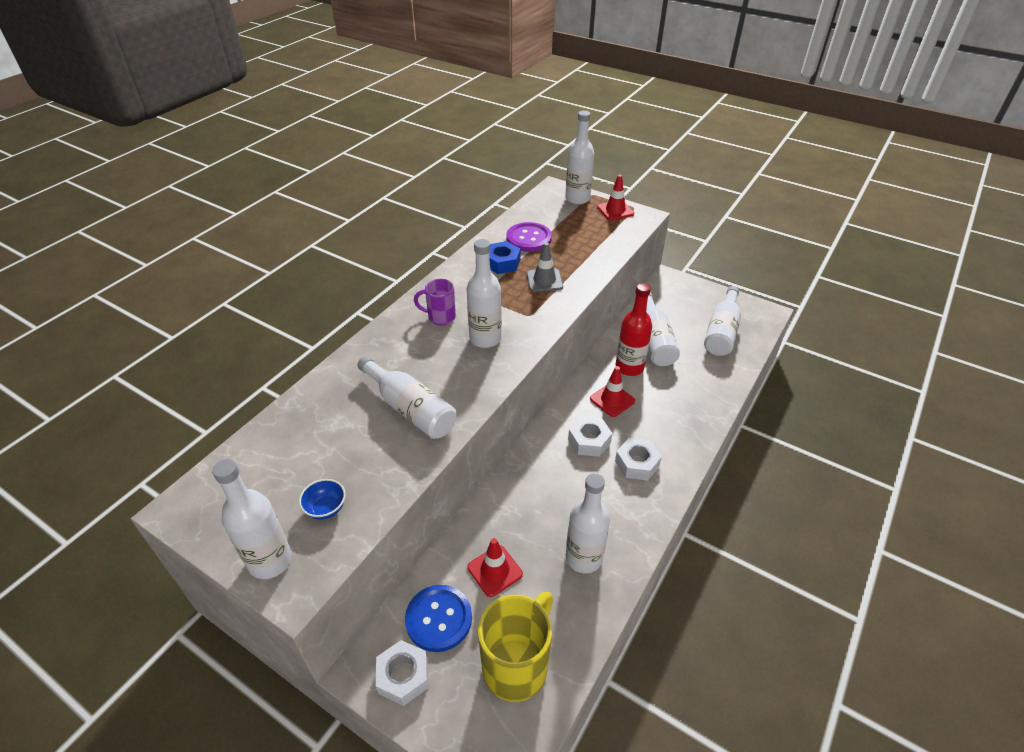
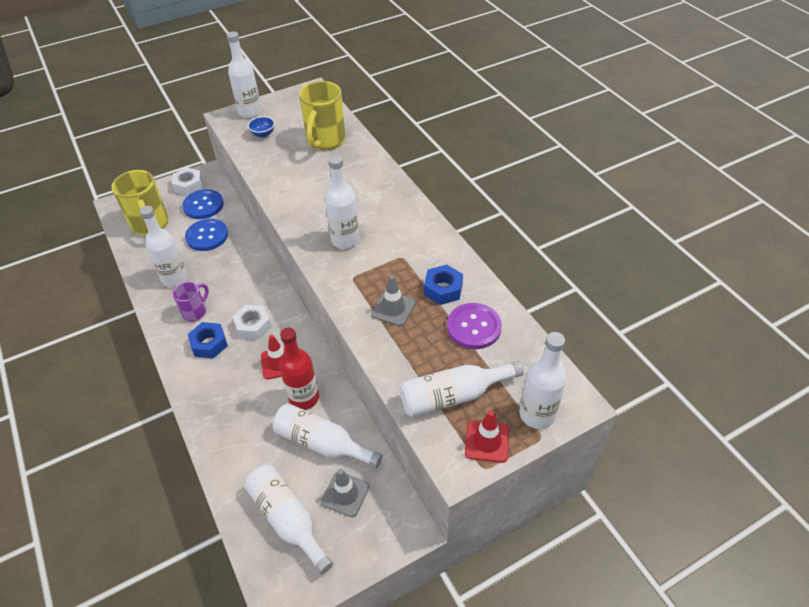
camera: 120 degrees right, 5 degrees up
(317, 429) = (325, 141): none -> yellow mug
(410, 409) = (307, 182): white bottle -> white bottle (453, 396)
(440, 317) = (391, 223): purple mug -> purple mug (195, 312)
(495, 571) = (207, 236): red traffic cone -> blue button
(637, 463) = (209, 344): white nut -> blue nut
(677, 313) = (345, 494): none -> grey traffic cone

